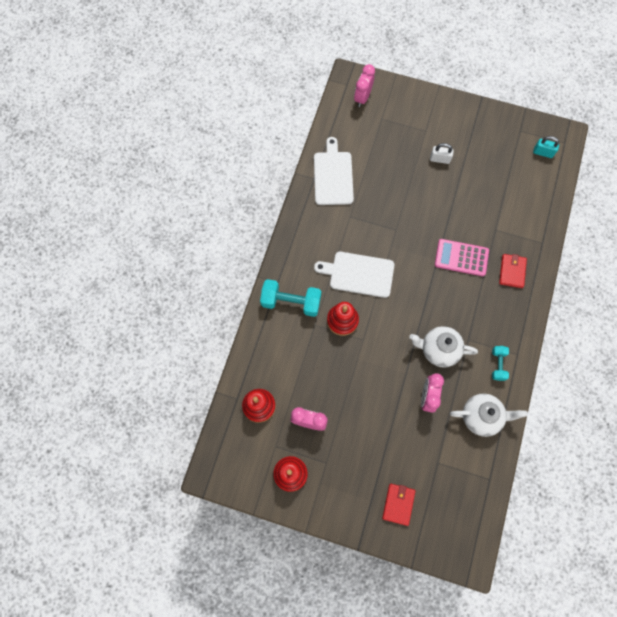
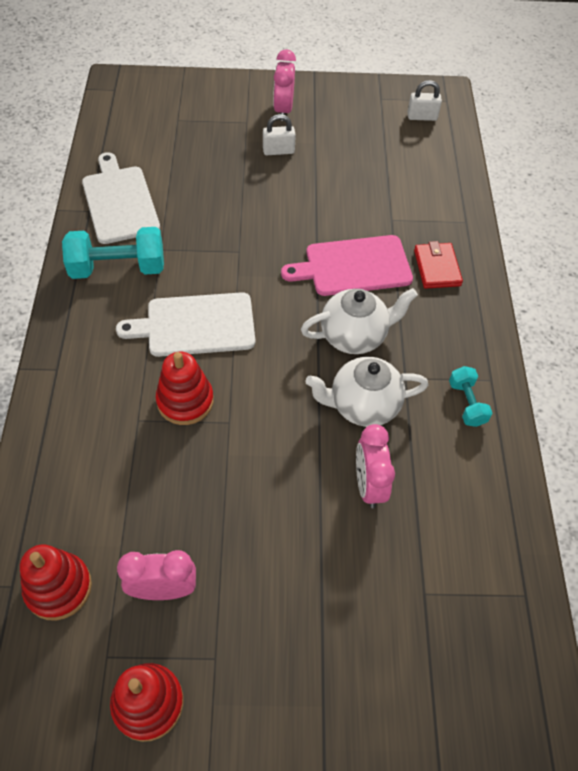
camera: 20 degrees left, 15 degrees down
(291, 302) = (87, 394): turquoise dumbbell -> turquoise dumbbell (118, 268)
(362, 98) = (142, 101): pink clock -> pink clock (283, 110)
(398, 504) = (377, 696): red wallet -> none
(461, 257) = (353, 266): pink calculator -> pink cutting board
(481, 416) = (471, 492): white teapot -> white teapot (354, 336)
(543, 152) = (422, 117): turquoise padlock -> white padlock

